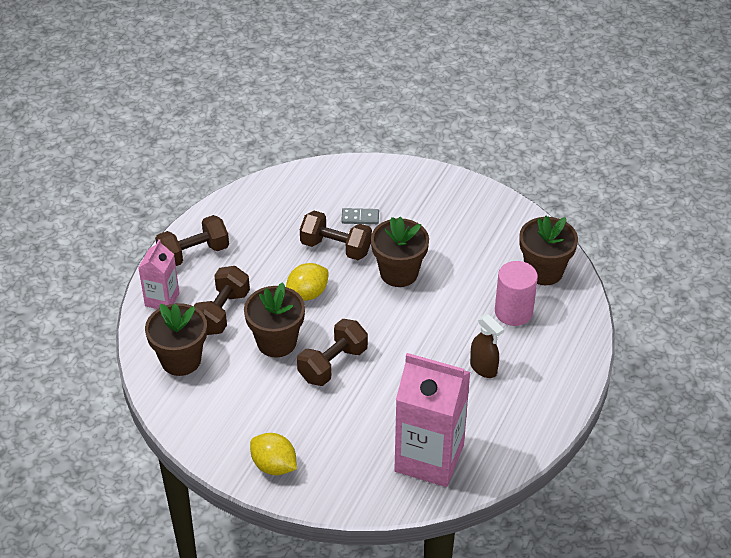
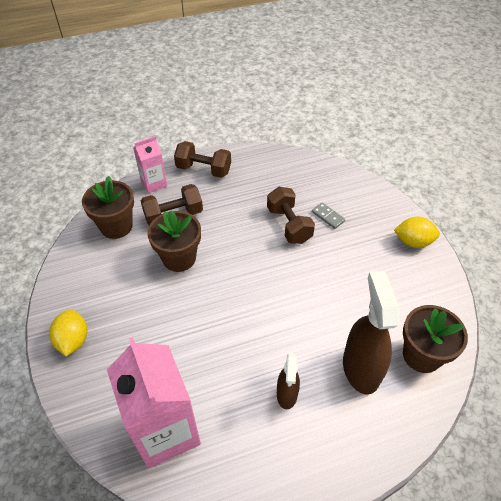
camera: 45 degrees right, 5 degrees up
(307, 294) = (235, 241): yellow lemon -> yellow lemon (413, 242)
(333, 364) = (192, 301): brown dumbbell -> none
(399, 273) = (310, 272): brown flower pot -> none
(513, 312) = (360, 368): pink cylinder -> brown spray bottle

